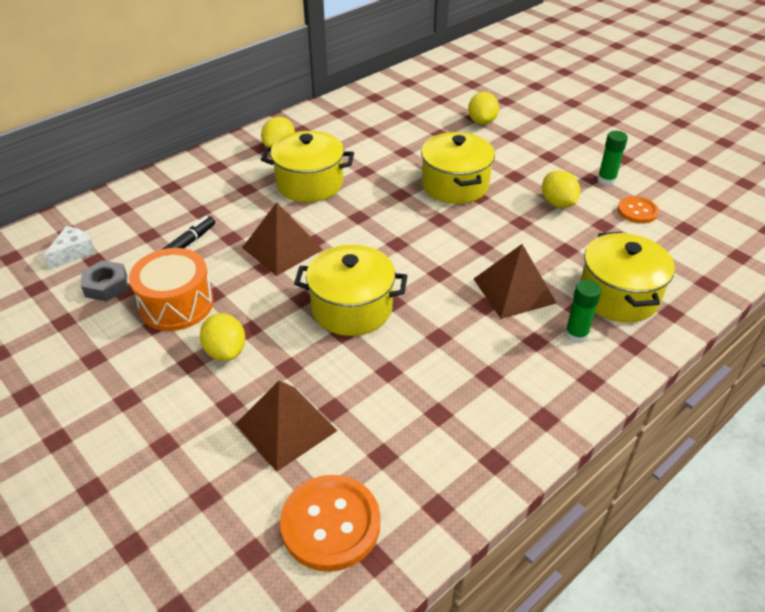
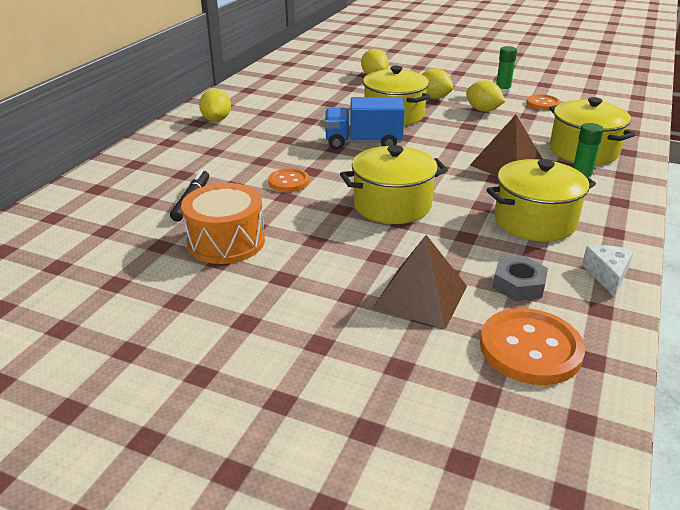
camera: 25 degrees left, 10 degrees down
(73, 253) = (75, 231): white cheese -> white cheese (607, 275)
(106, 285) = (137, 246): grey nut -> grey nut (518, 285)
(225, 351) = (309, 261): yellow lemon -> yellow lemon (434, 97)
(282, 248) = (288, 182): brown pyramid -> orange button
(310, 184) = (269, 137): yellow pot -> yellow pot (534, 221)
(392, 216) = (363, 142): none -> blue truck

